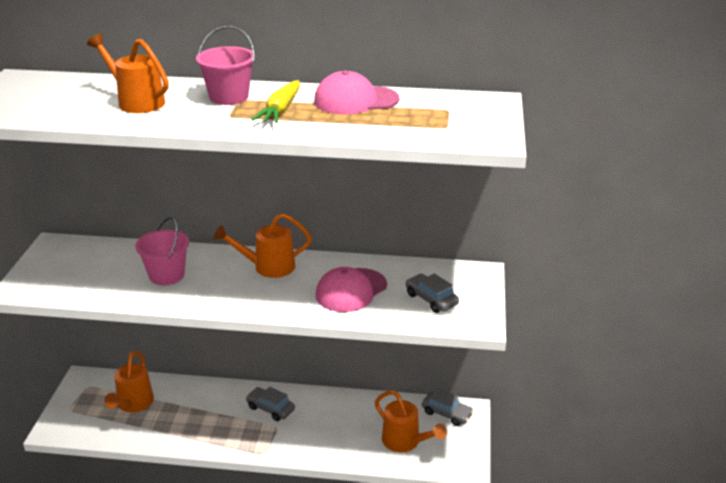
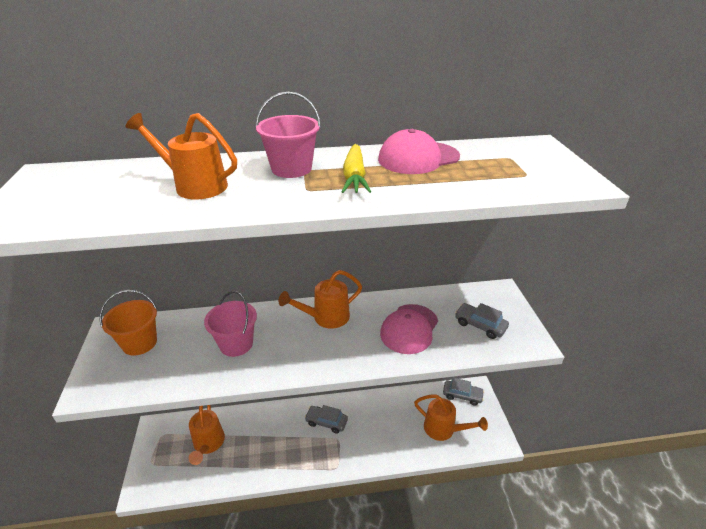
camera: 15 degrees left, 5 degrees up
(76, 260) = (139, 343): none -> orange bucket

